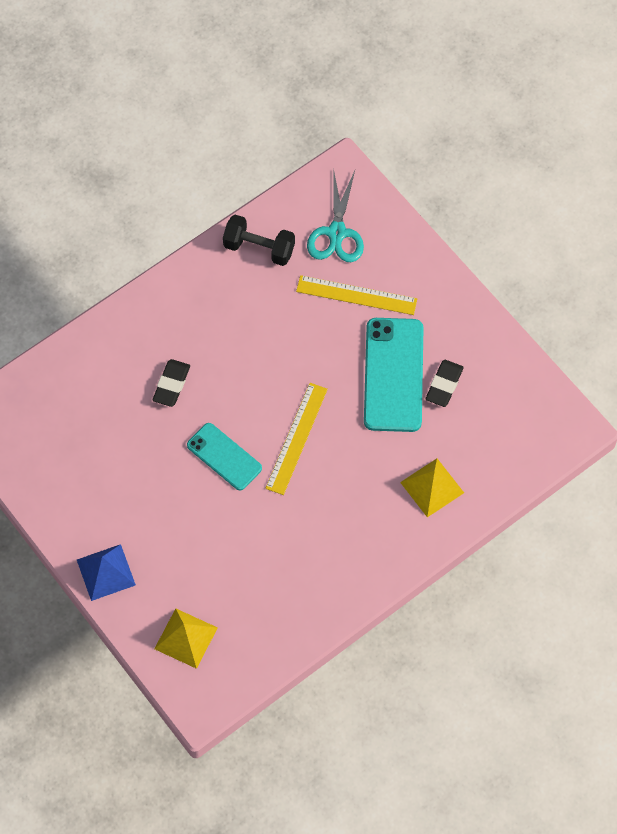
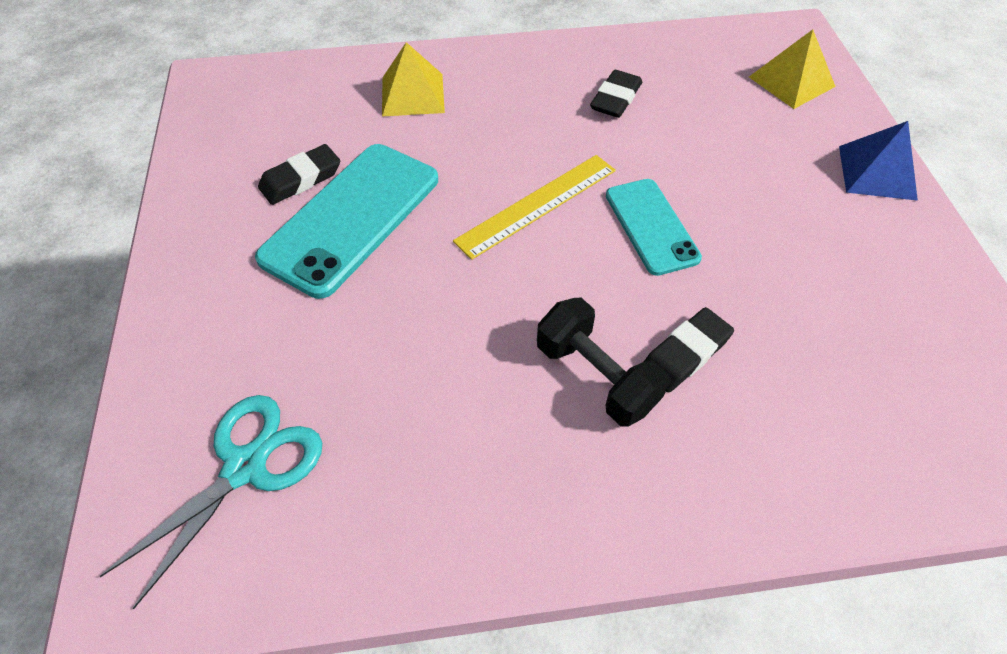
camera: 150 degrees left, 10 degrees down
(259, 248) = (397, 514): black dumbbell -> black dumbbell (596, 377)
(297, 554) = (615, 99): none -> black eraser
(356, 295) = (306, 345): yellow ruler -> none

